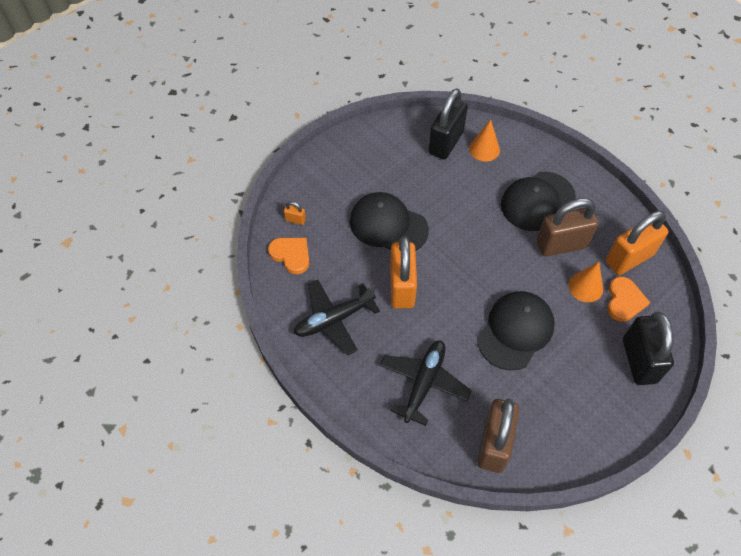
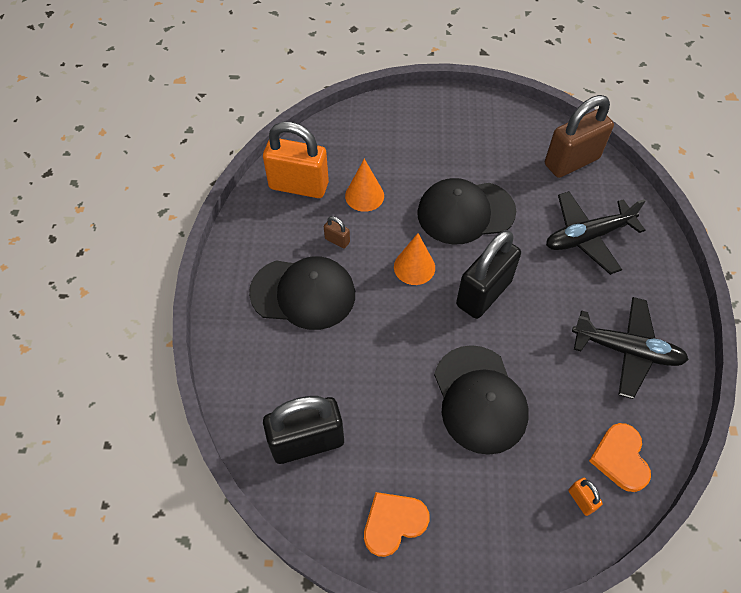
camera: 135 degrees left, 0 degrees up
(402, 287) = (529, 325): orange padlock -> none
(484, 149) = (278, 394): orange cone -> orange cone (414, 267)
(561, 245) = (337, 240): brown padlock -> brown padlock, size x0.41
(624, 301) = (349, 164): orange heart -> orange heart (393, 523)
(639, 361) = (396, 125): black padlock -> black padlock (483, 293)

